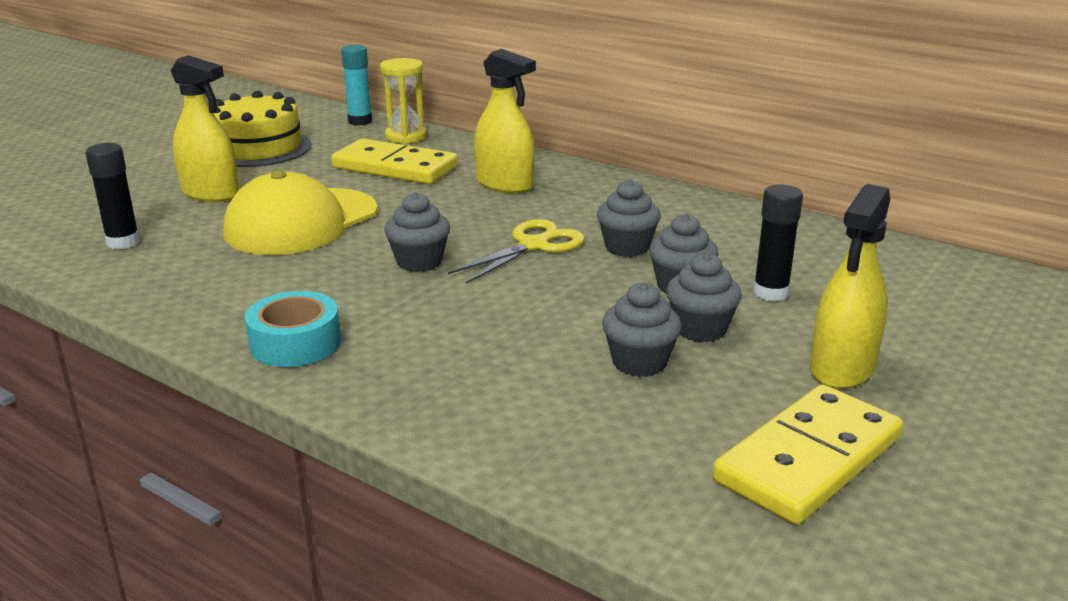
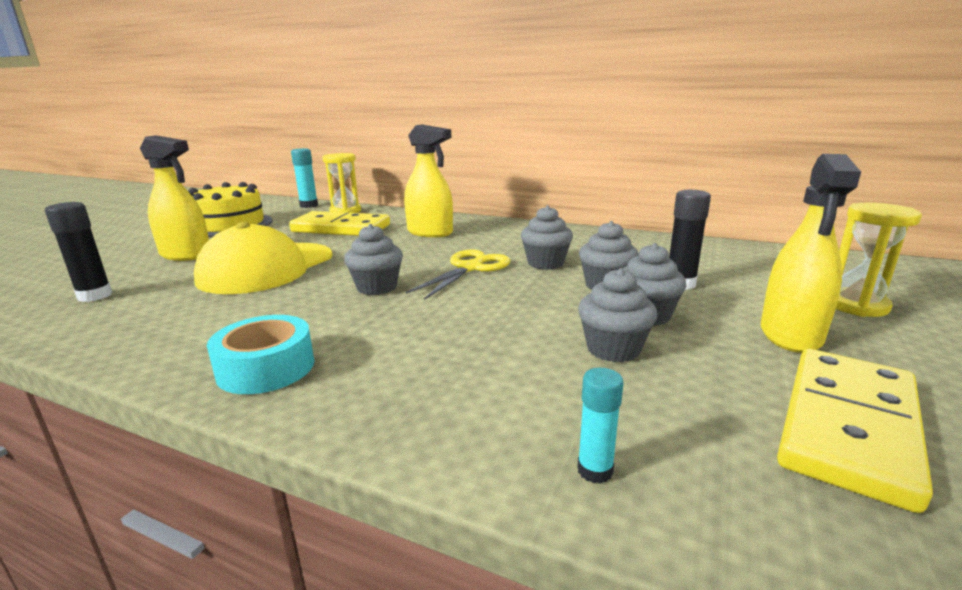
camera: 10 degrees left, 5 degrees down
(556, 464) = (595, 470): none -> turquoise glue stick
(954, 343) = (856, 305): none -> yellow hourglass

